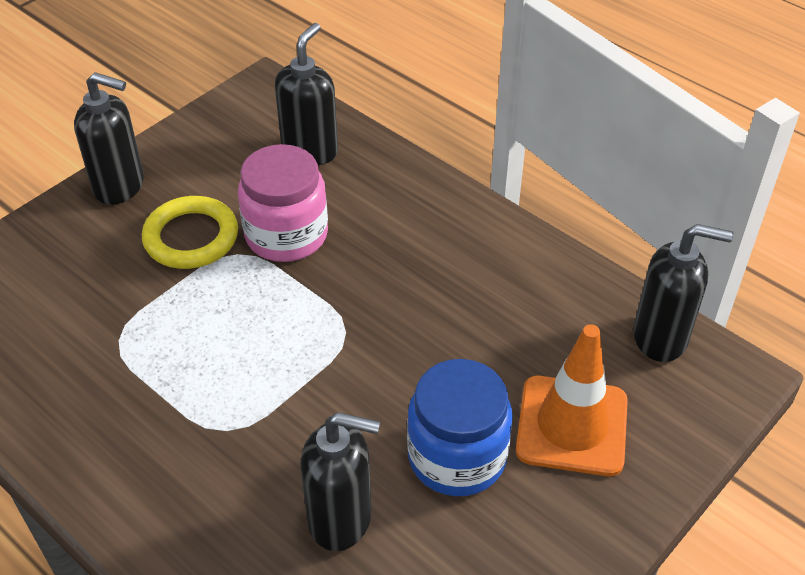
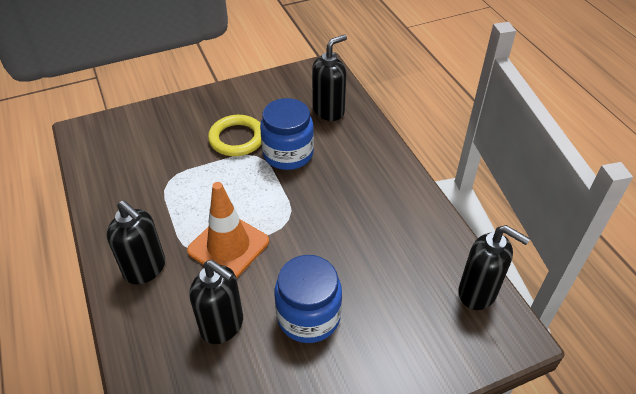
camera: 25 degrees right, 0 degrees up
(120, 186) = (217, 100): black soap dispenser -> black soap dispenser (145, 269)
(286, 235) = (288, 154): pink jar -> blue jar
(572, 426) = (388, 325): orange traffic cone -> orange traffic cone (228, 246)

